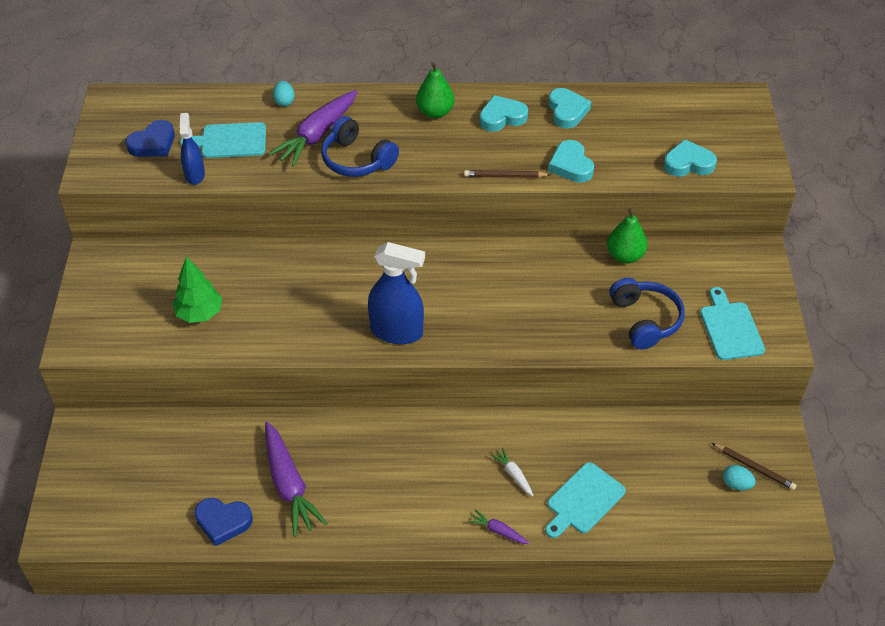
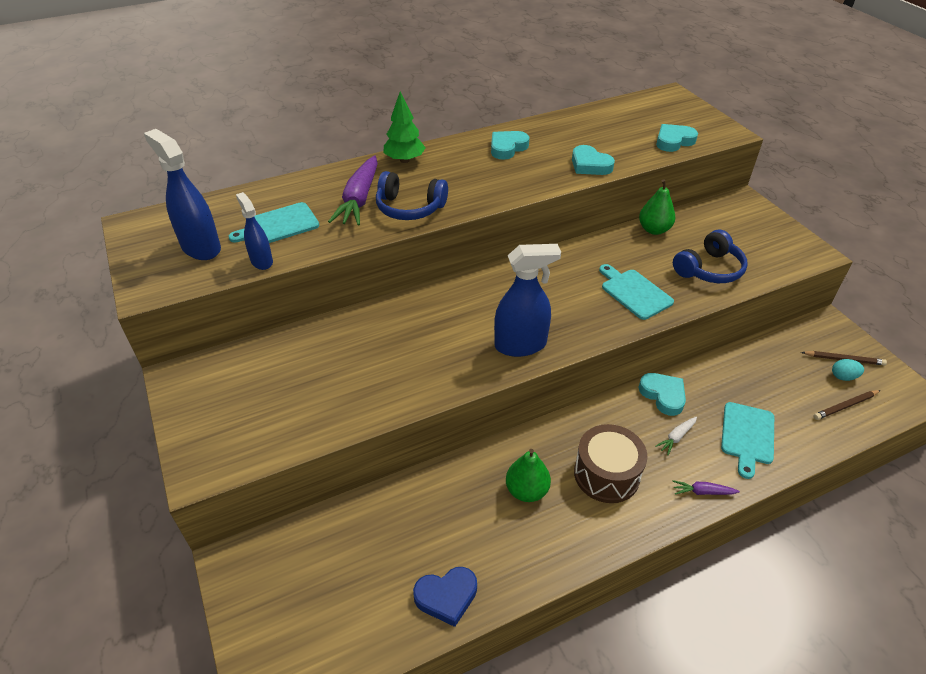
camera: 25 degrees left, 5 degrees down
(153, 143) = (201, 247): blue heart -> blue spray bottle
(199, 313) = (321, 393): green tree -> green tree (404, 160)
(284, 101) = (310, 183): turquoise egg -> none
(289, 485) = (488, 529): purple carrot -> none
(423, 481) = (606, 474): none -> brown drum
(435, 112) = (450, 158): green pear -> green pear (526, 490)
(504, 176) = (545, 186): brown pencil -> brown pencil (845, 406)
(513, 475) = (676, 437): white carrot -> white carrot turned 75 degrees counterclockwise
(567, 111) = (554, 132): turquoise heart -> turquoise heart (663, 395)
(645, 320) = (709, 269): blue headphones -> blue headphones turned 90 degrees clockwise
(730, 328) = (773, 254): turquoise cutting board -> turquoise cutting board (634, 292)

